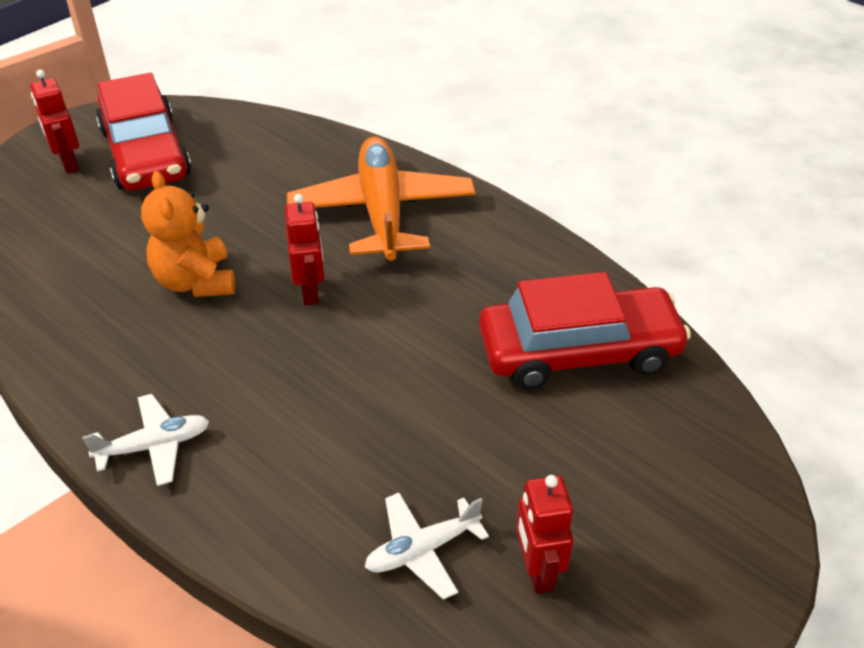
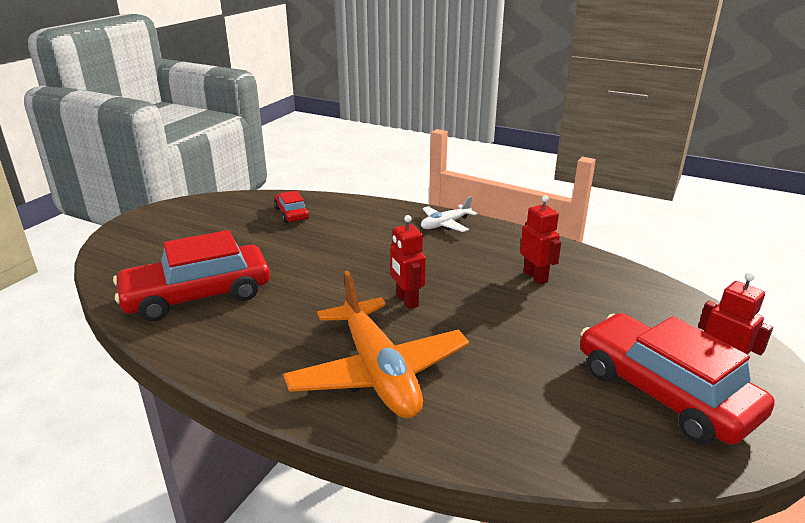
camera: 165 degrees right, 15 degrees down
(195, 281) = (496, 294): orange teddy bear -> none
(422, 550) = (291, 213): white plane -> red car
(537, 571) = (235, 215): red robot -> red robot (535, 277)

